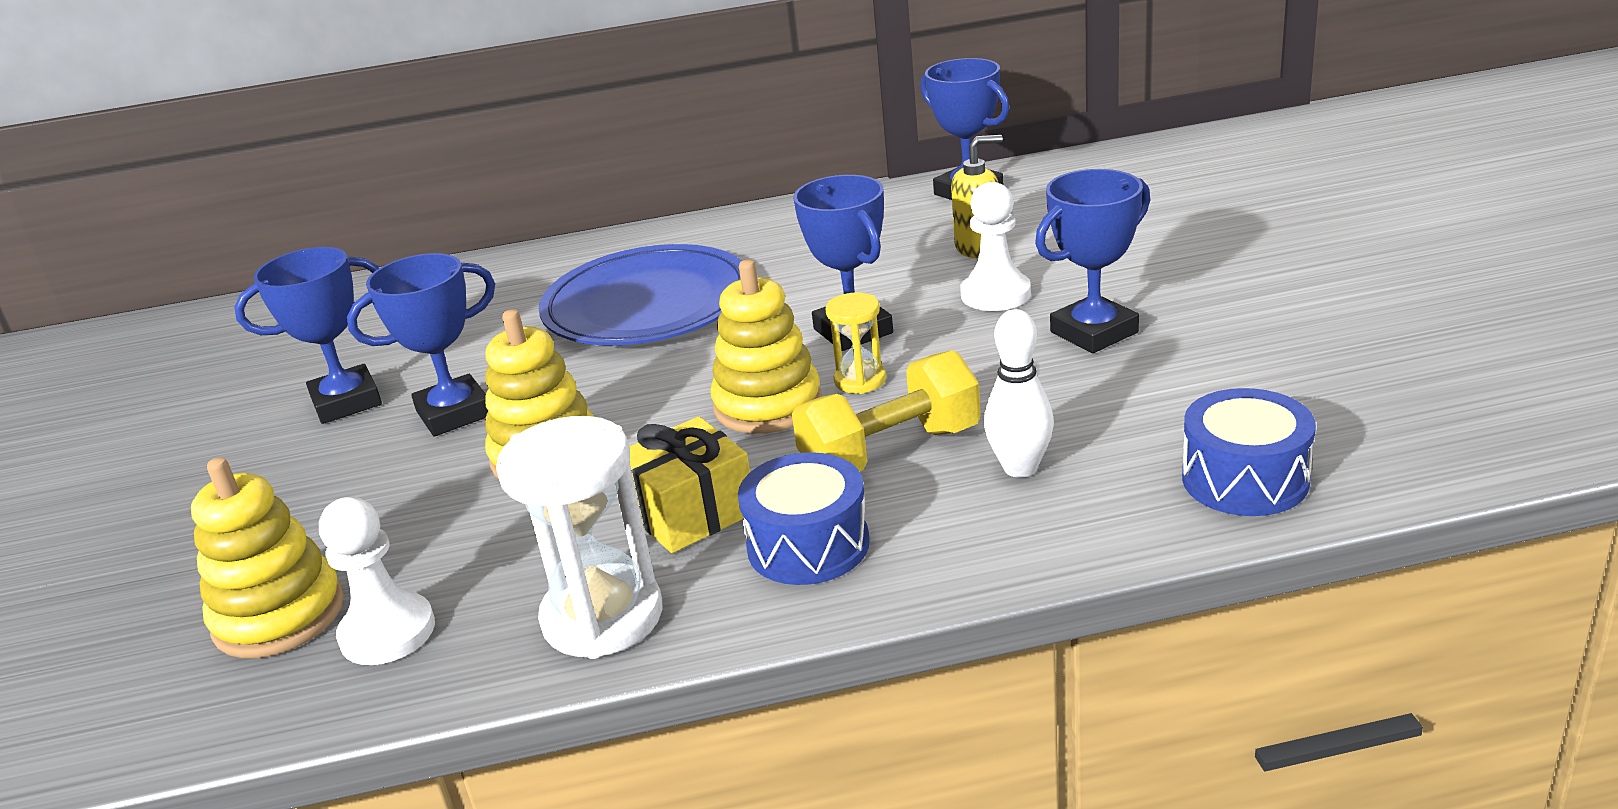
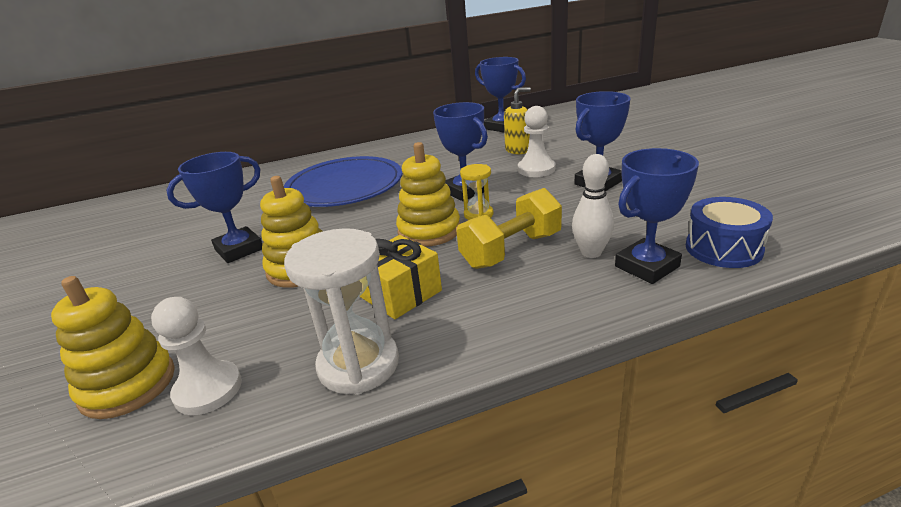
camera: 10 degrees left, 0 degrees up
(346, 402) = (170, 248): blue trophy -> blue trophy (647, 266)
(808, 545) = (481, 307): blue drum -> none

